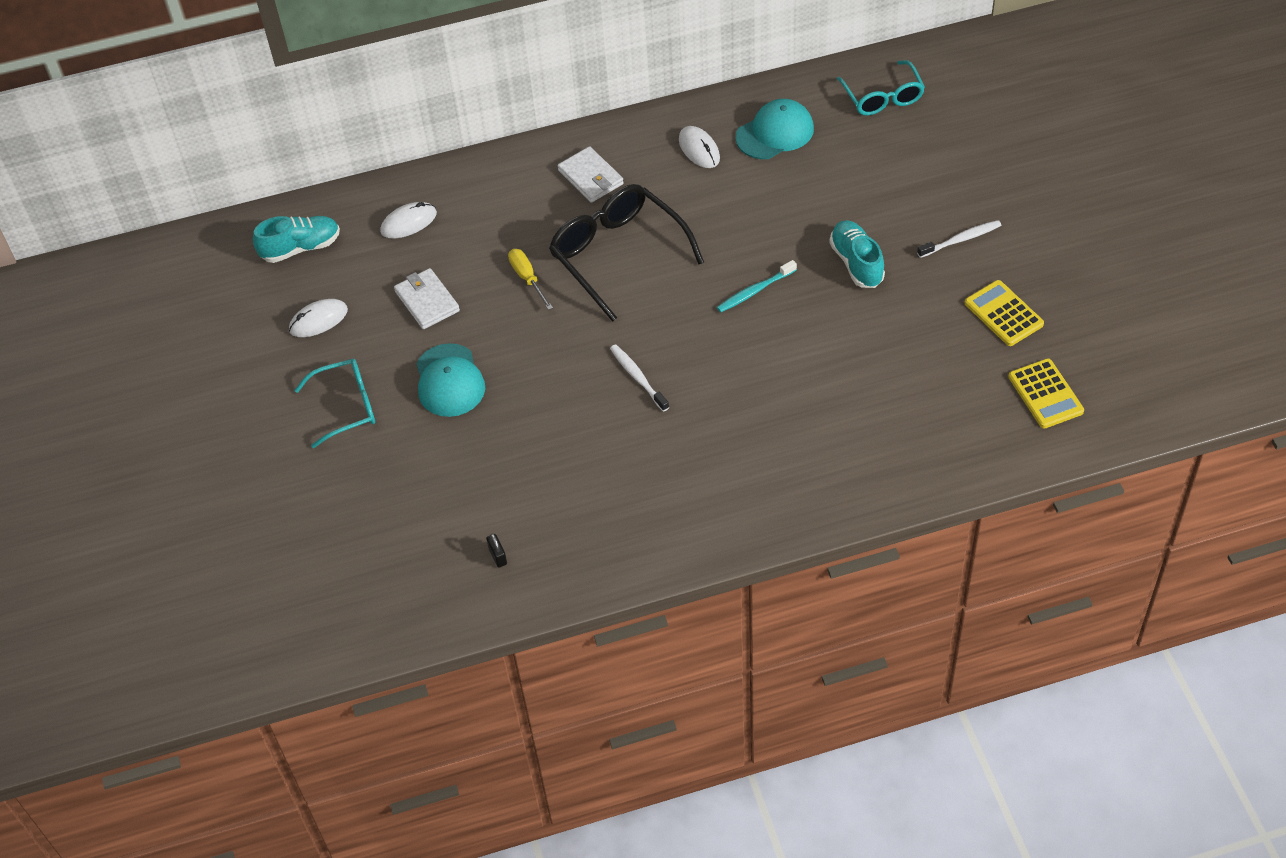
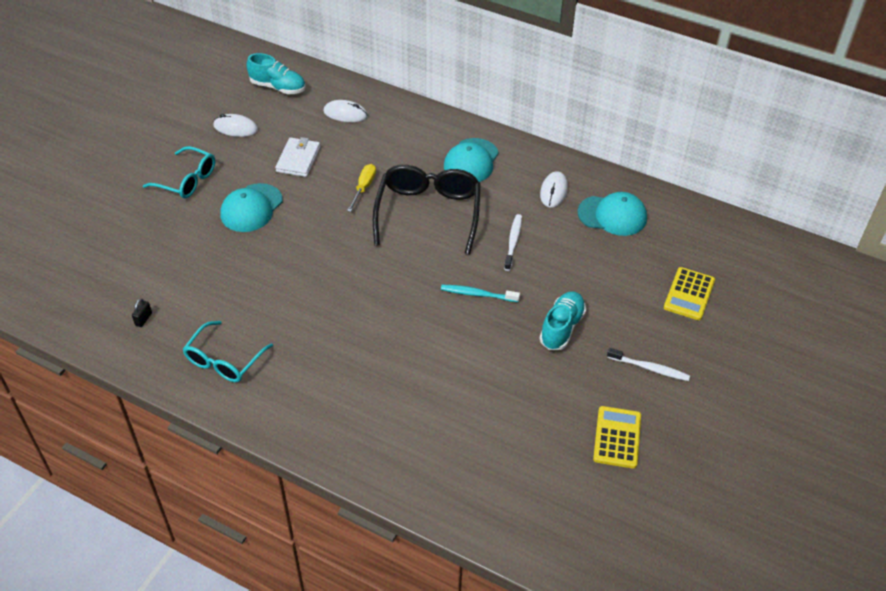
camera: 40 degrees right, 5 degrees down
(591, 177) = (471, 161): white wallet -> turquoise cap
(638, 377) = (346, 287): white toothbrush -> white toothbrush (513, 242)
(883, 97) = (710, 245): turquoise glasses -> turquoise glasses (224, 361)
(1045, 394) = (577, 513): yellow calculator -> yellow calculator (689, 294)

